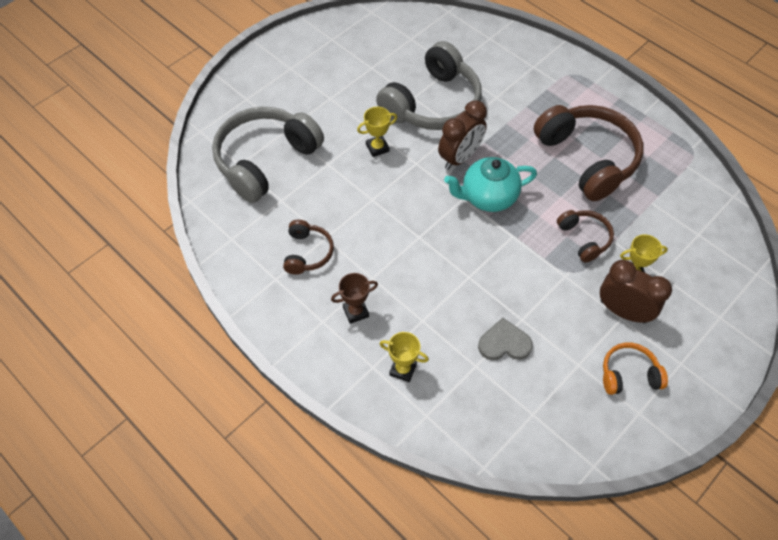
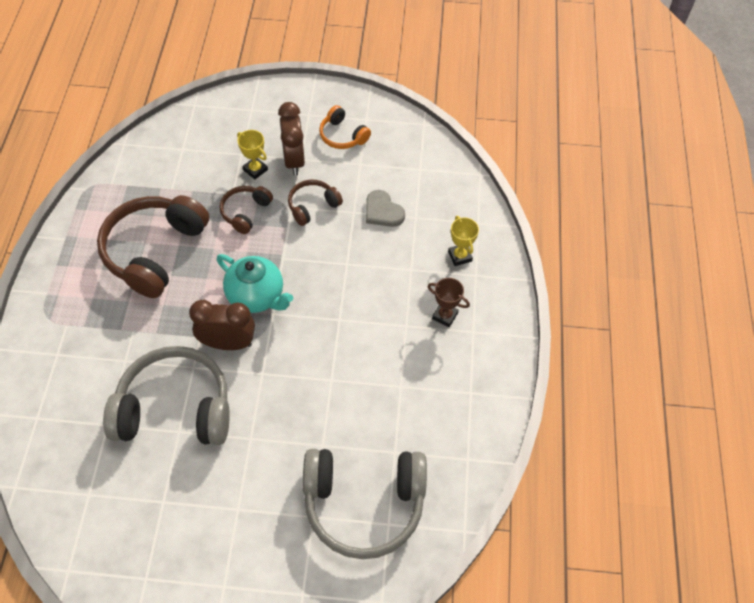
camera: 130 degrees left, 0 degrees up
(307, 253) = (426, 388): brown headphones -> brown headphones (312, 206)
(377, 148) = (269, 417): yellow trophy -> none

